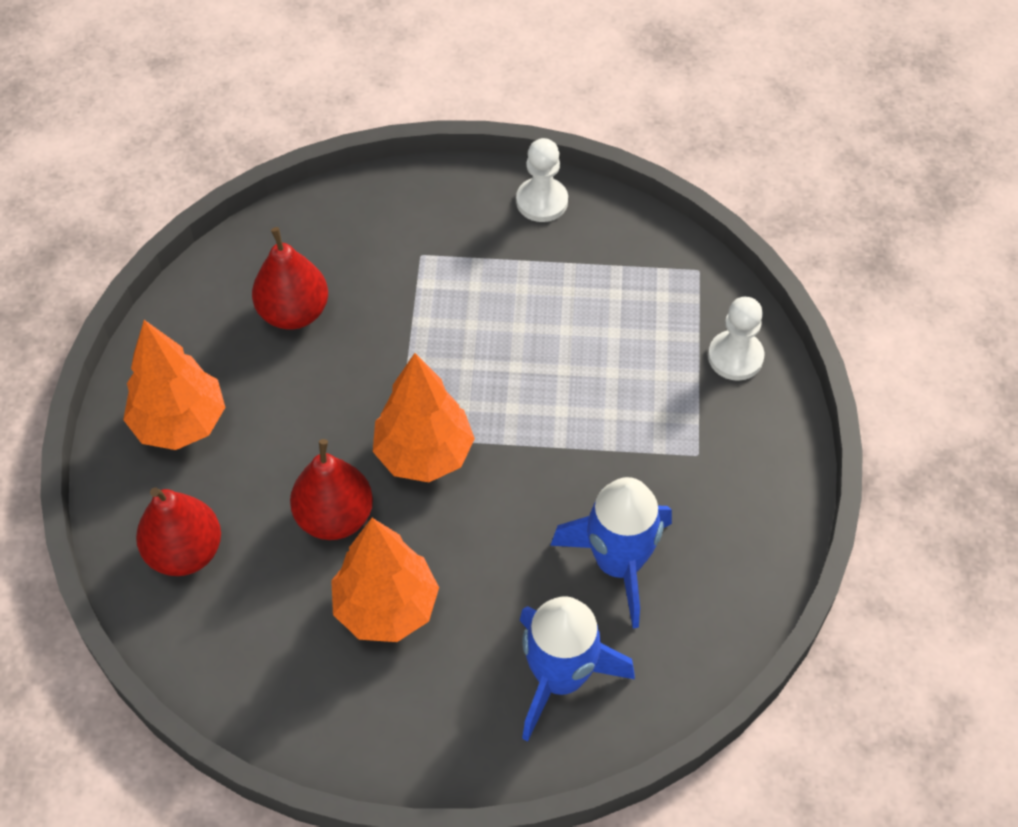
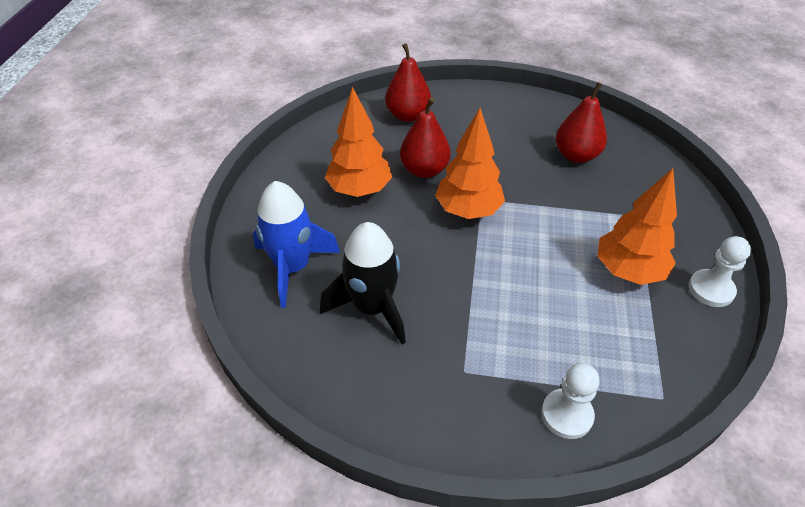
camera: 95 degrees right, 10 degrees down
(180, 423) = (491, 112): orange tree -> orange tree (628, 271)
(618, 563) = (372, 307): blue rocket -> black rocket

